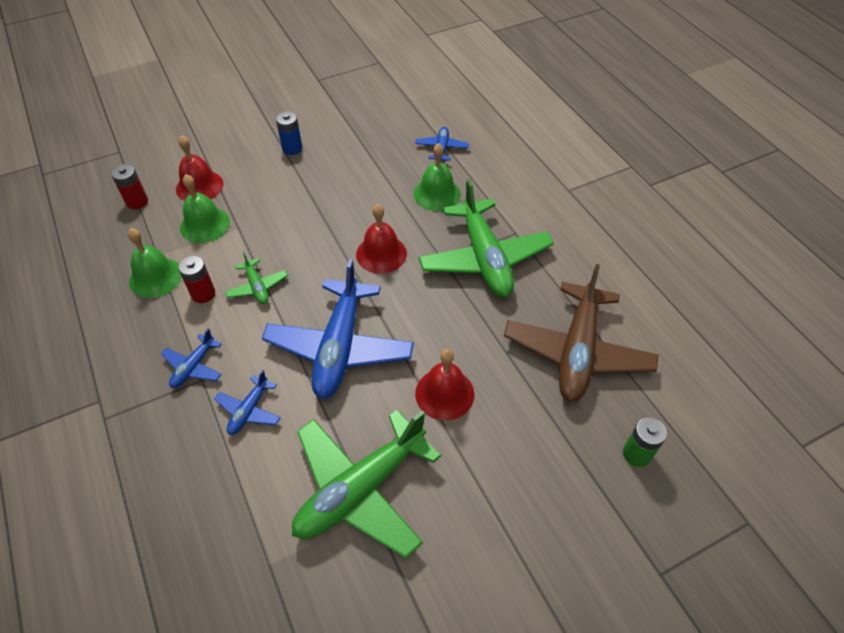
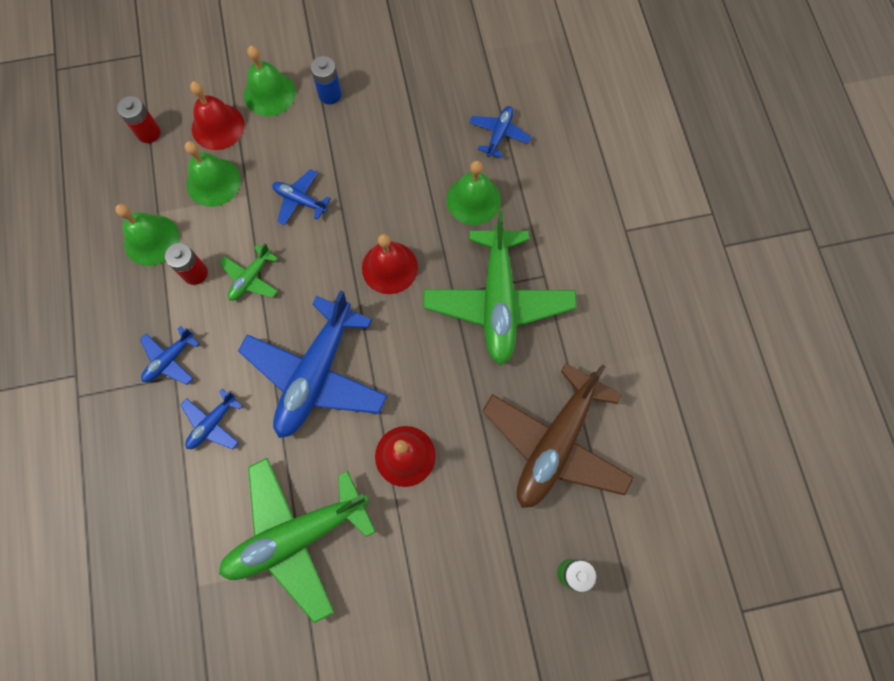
camera: 15 degrees right, 20 degrees up
(240, 157) = (269, 93): none -> green bell
(257, 287) = (251, 278): green plane -> green plane turned 45 degrees clockwise
(287, 222) = (300, 200): none -> blue plane

